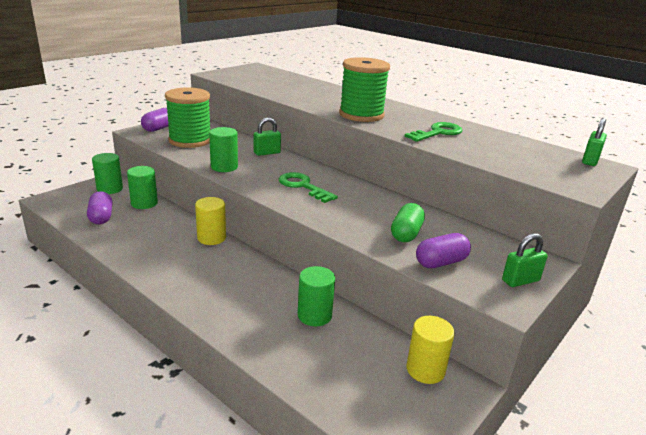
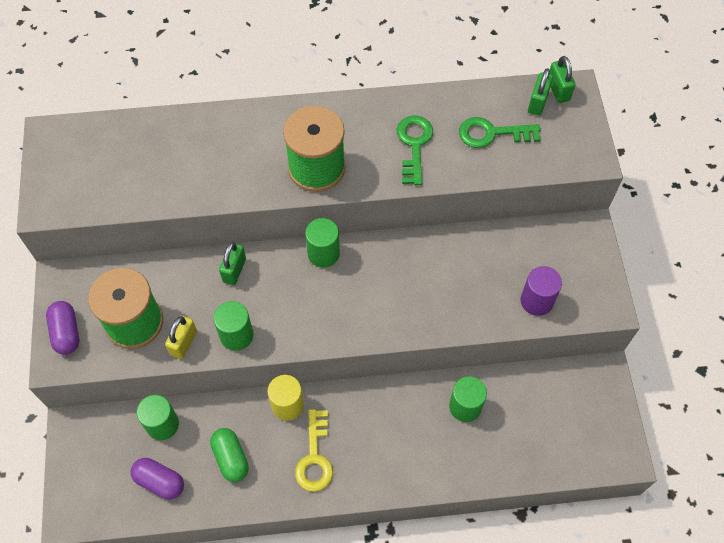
camera: 45 degrees left, 35 degrees up
(110, 189) = (96, 440): green cylinder -> green cylinder (323, 253)
(183, 265) = (314, 457): none -> yellow key
(196, 155) = (183, 343): none -> yellow padlock
(303, 186) = (338, 296): green key -> green key (492, 133)
(406, 233) = (481, 287): green capsule -> green capsule (231, 458)
(425, 370) = (574, 383): yellow cylinder -> none
(441, 262) = (536, 301): purple capsule -> purple cylinder
(520, 280) = (595, 272): green padlock -> green padlock (537, 102)

